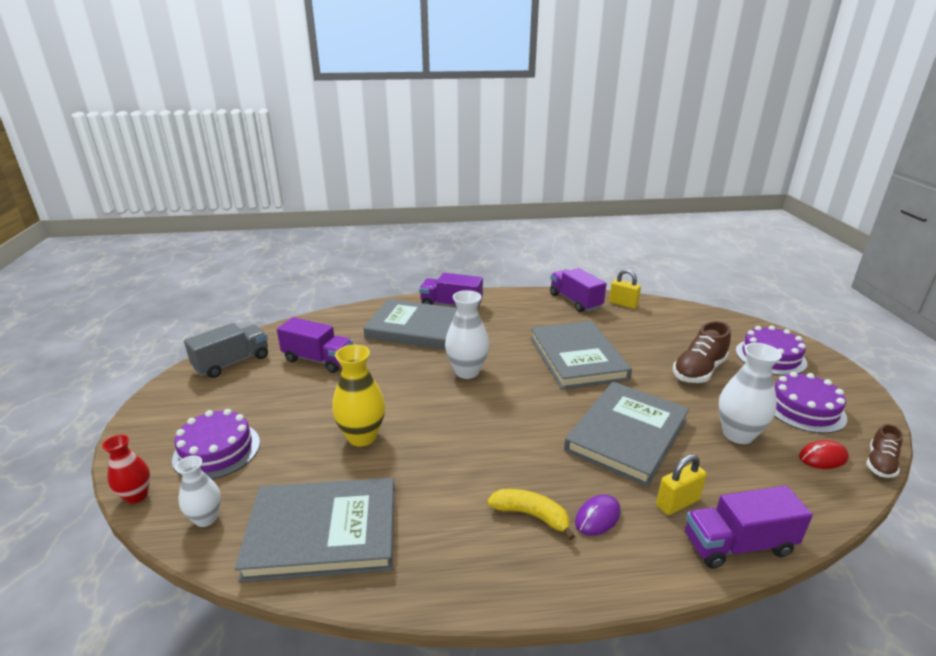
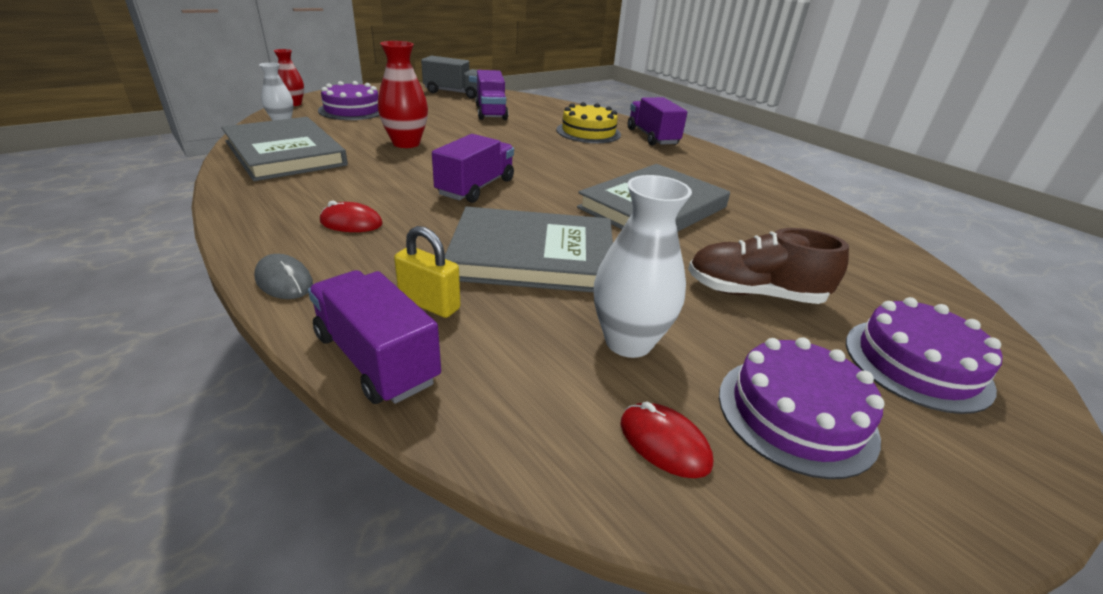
camera: 55 degrees right, 5 degrees up
(362, 437) = (406, 143): yellow vase -> red vase
(417, 328) = (588, 132): grey book -> yellow cake
(467, 372) = (547, 162): white vase -> none
(531, 515) = (351, 223): yellow banana -> red mouse
(575, 301) = (778, 190): purple truck -> purple truck (476, 187)
(597, 517) = (369, 256): purple mouse -> none
(622, 576) = (284, 281): none -> grey mouse
(623, 304) = (833, 219): yellow padlock -> none
(880, 463) = (732, 536): brown shoe -> none

